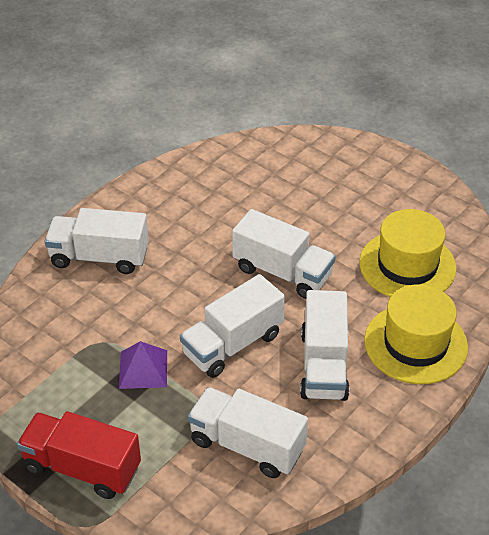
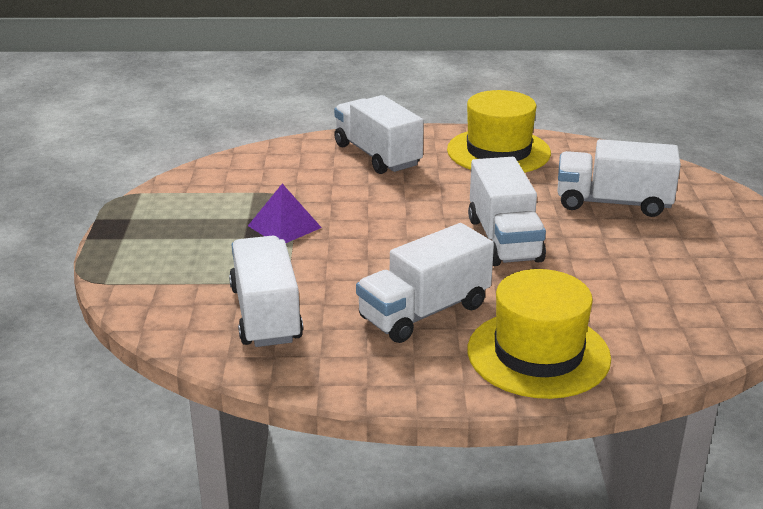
camera: 50 degrees right, 15 degrees down
(82, 468) = (141, 248): red truck -> none
(233, 344) = (376, 254): white truck -> white truck (613, 203)
(407, 265) = (636, 302): yellow hat -> yellow hat (498, 151)

